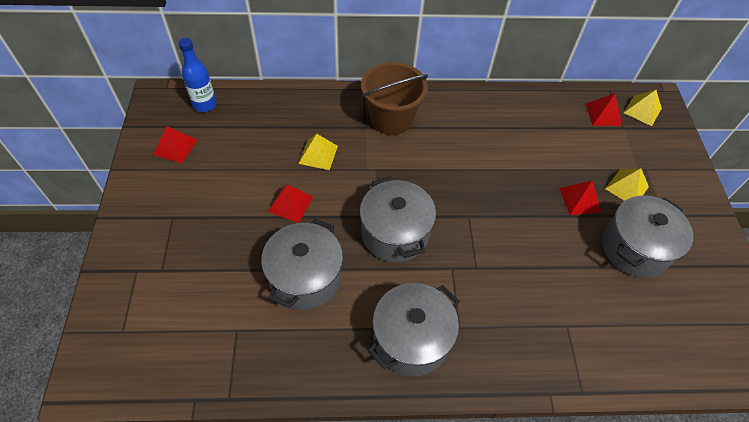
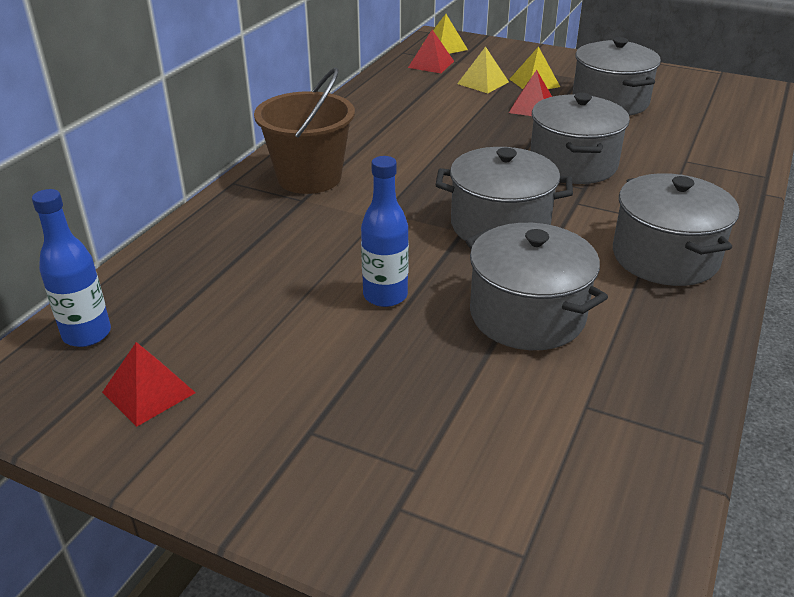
camera: 60 degrees left, 20 degrees down
(290, 204) = (385, 296): red pyramid -> blue bottle
(318, 154) = (314, 248): yellow pyramid -> yellow pyramid (483, 83)
(506, 251) = (573, 164): none -> grey pot

